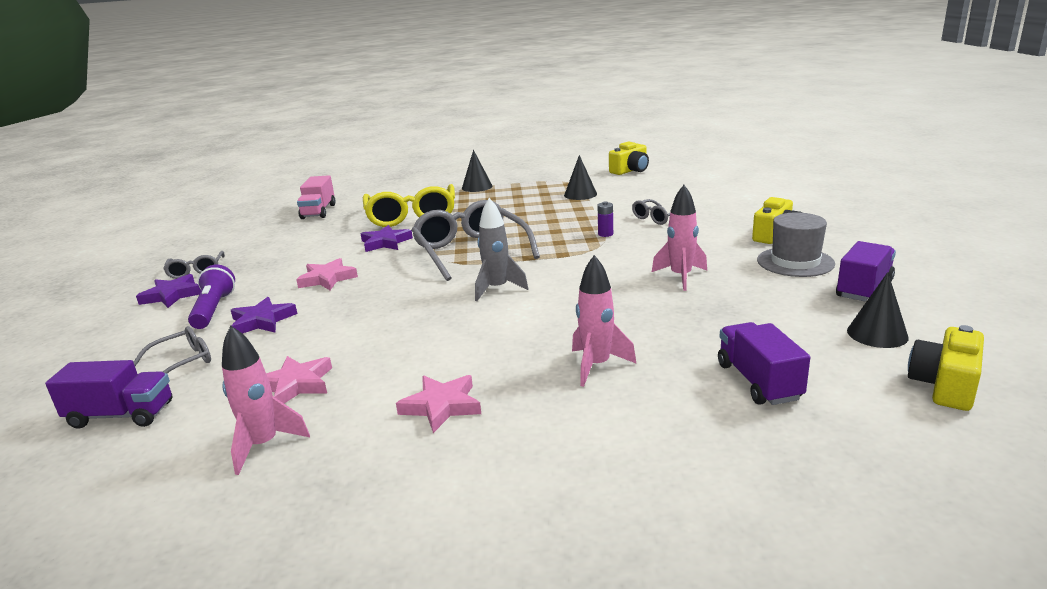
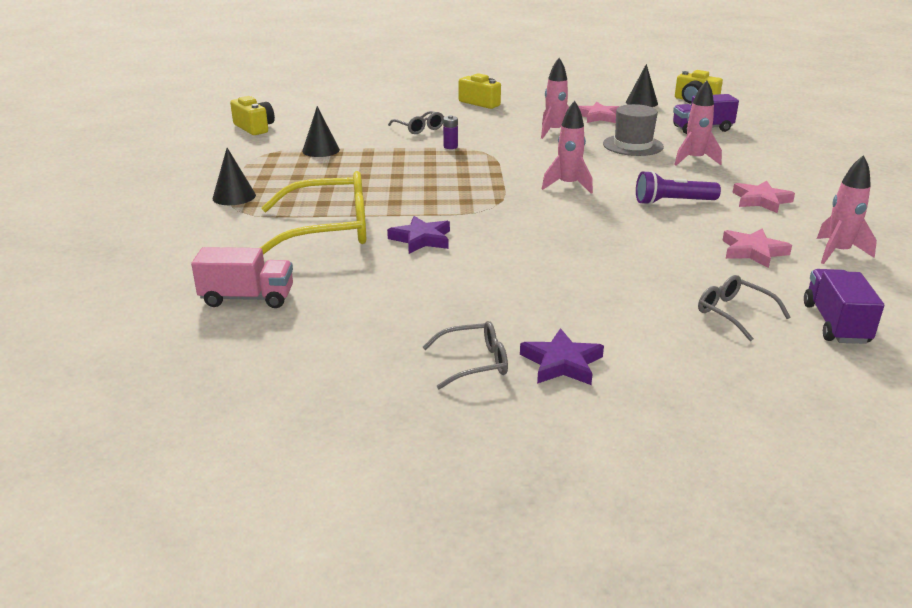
camera: 90 degrees left, 5 degrees up
(214, 309) = (608, 320): purple flashlight -> purple flashlight (672, 202)
(262, 321) = (637, 285): purple star -> none
(327, 279) = (527, 262): pink star -> pink star (598, 116)
(471, 251) = (469, 196): grey glasses -> none
(497, 289) = (568, 186): grey rocket -> pink rocket
(795, 262) = (534, 104): grey hat -> grey hat (632, 145)
(864, 289) = (581, 97): purple truck -> none

